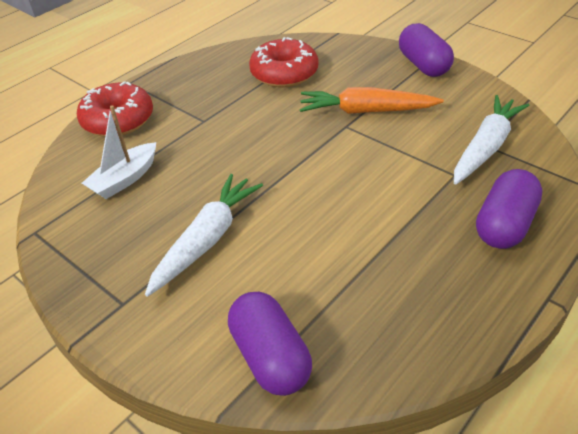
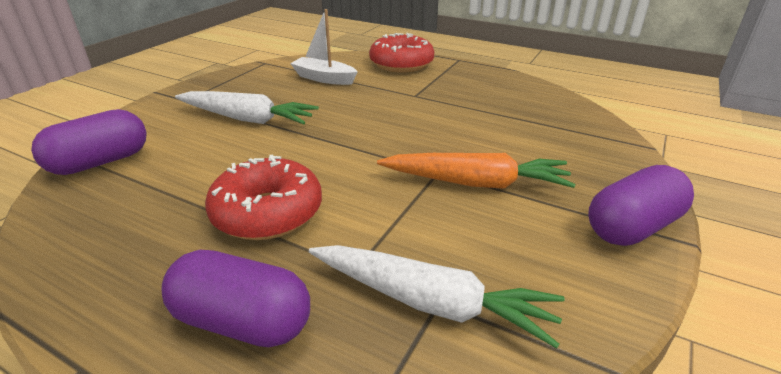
camera: 75 degrees right, 10 degrees down
(284, 73) = (524, 123): red donut -> red donut (267, 213)
(366, 111) = (476, 183): orange carrot -> orange carrot turned 105 degrees clockwise

